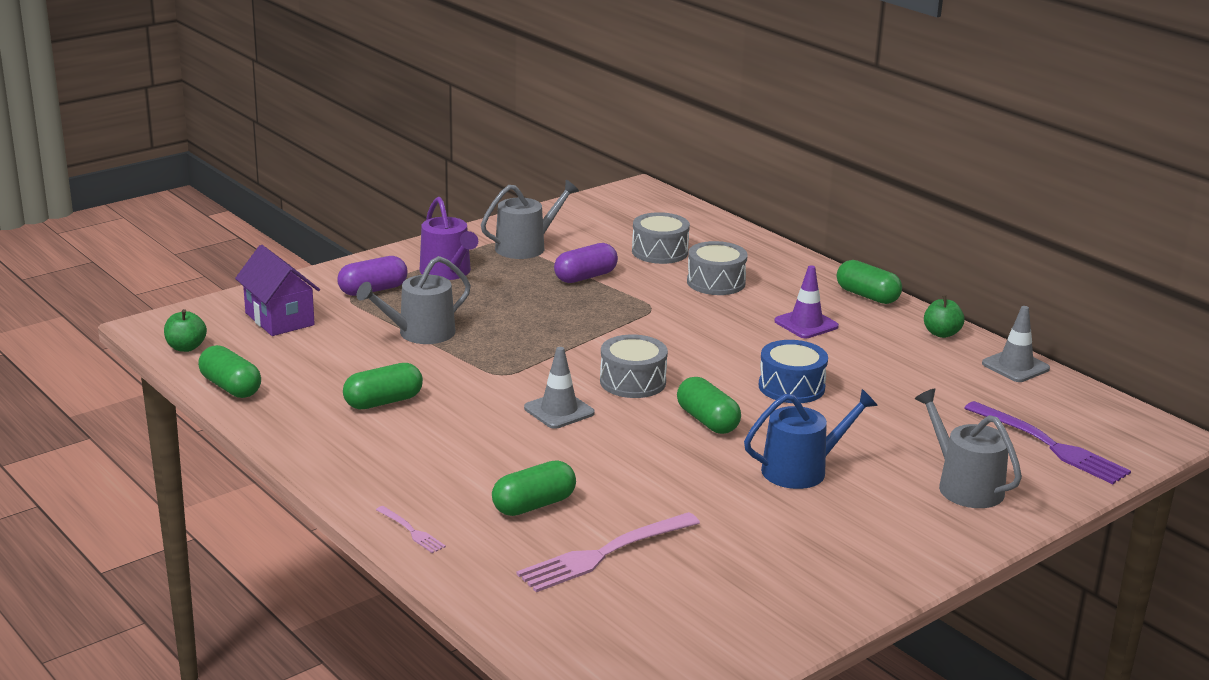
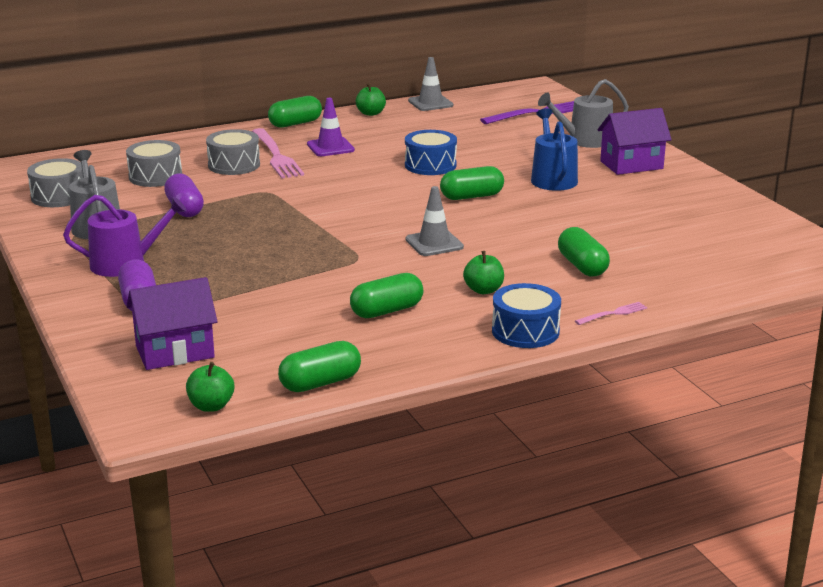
camera: 75 degrees left, 0 degrees up
(355, 480) = (525, 331): none -> blue drum
(383, 402) = (387, 311): green capsule -> green capsule turned 75 degrees clockwise
(420, 333) = (255, 286): grey watering can -> none
(448, 449) = (483, 290): none -> green apple
(603, 554) = (655, 250): pink fork -> pink fork (276, 156)
(632, 382) = (396, 213): grey drum -> grey drum (59, 196)
(894, 527) = (631, 165): none -> purple house

